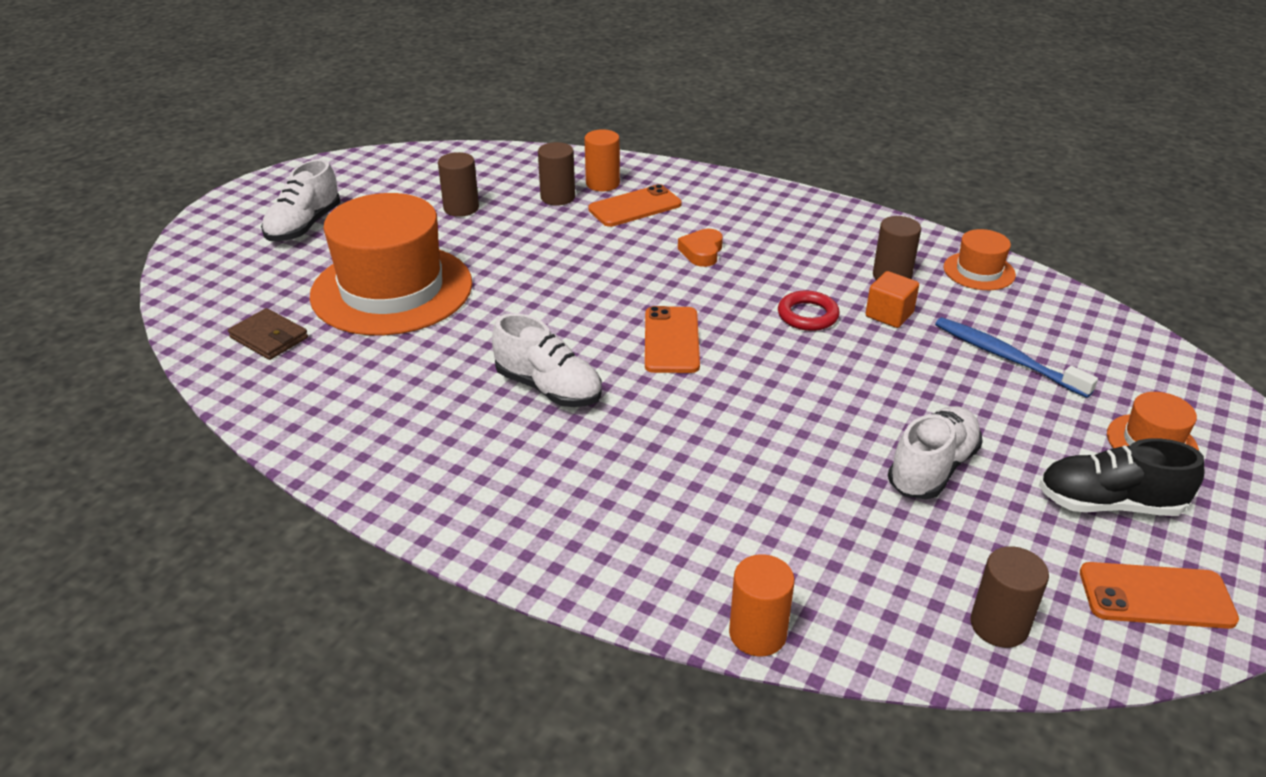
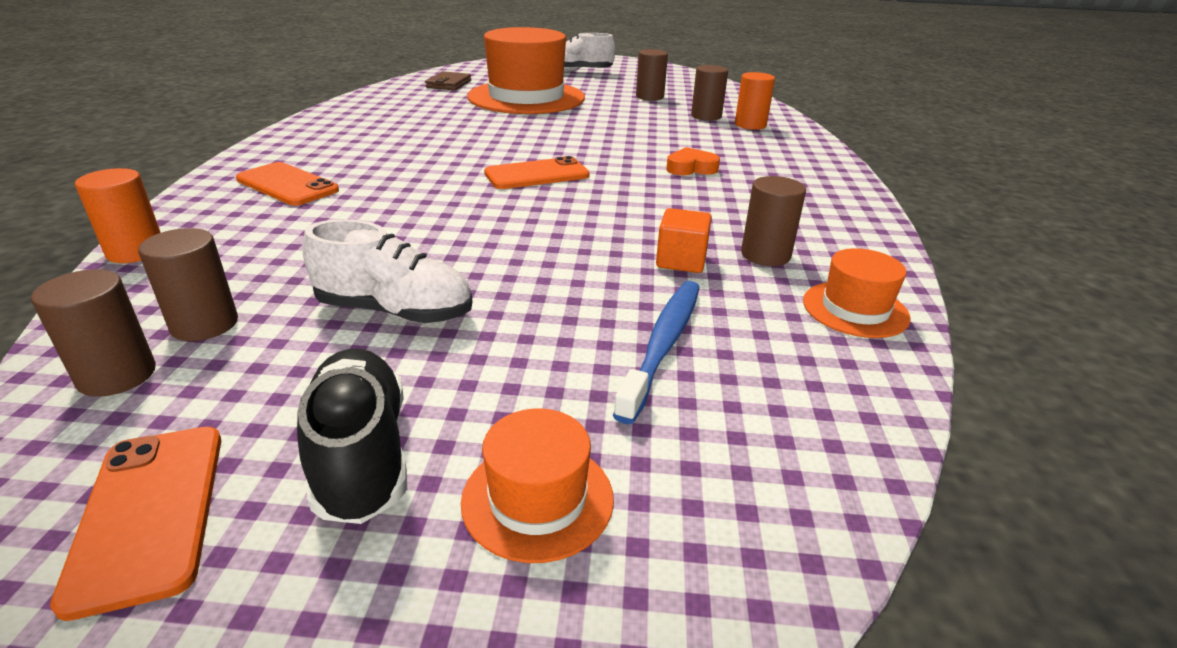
camera: 65 degrees right, 5 degrees down
(549, 388) = (439, 148): white shoe -> none
(635, 207) = (730, 138): orange phone -> orange phone (287, 185)
(807, 315) = (634, 221): red ring -> none
(928, 577) = (204, 324): none -> brown cylinder

